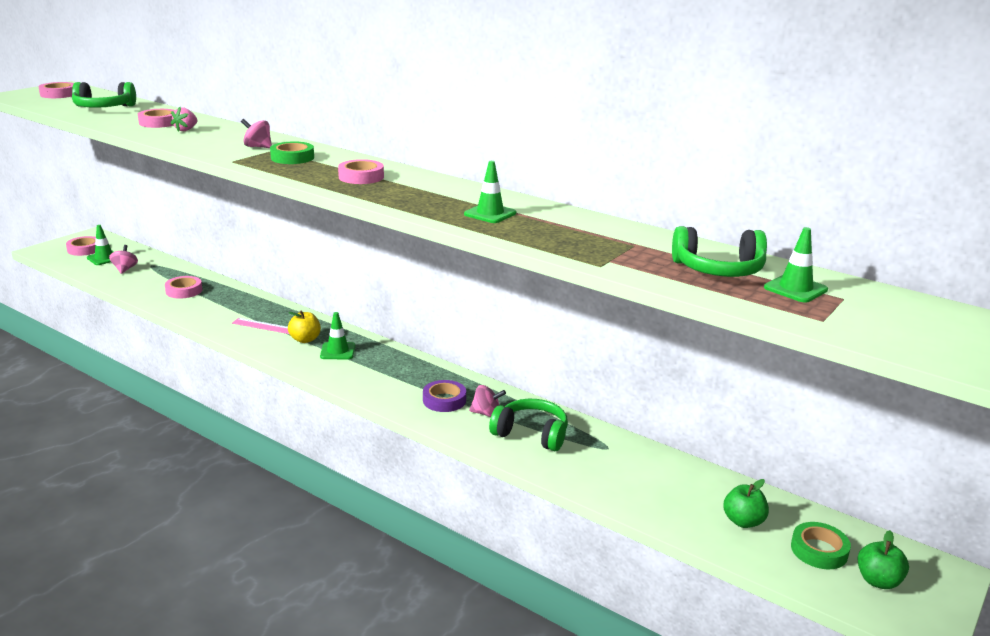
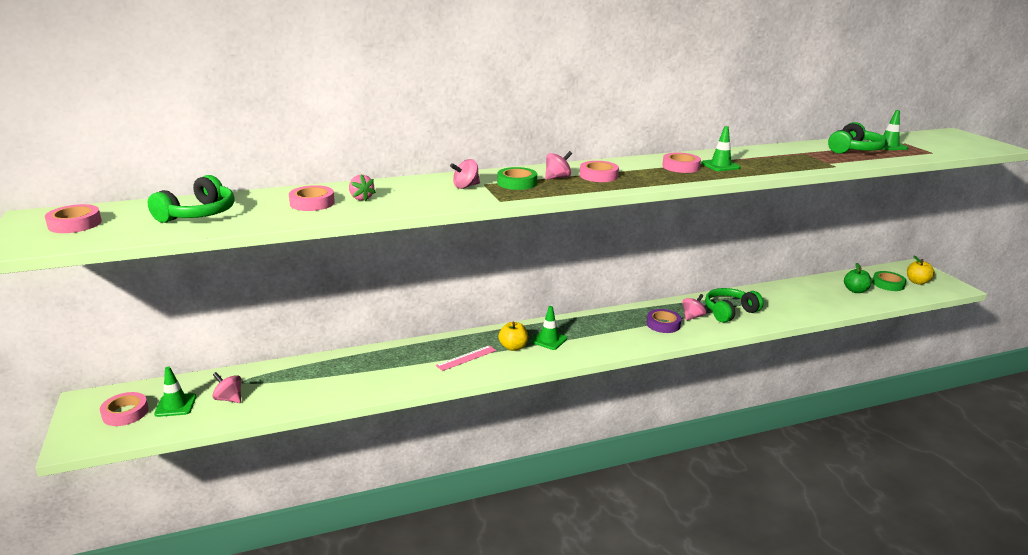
camera: 55 degrees left, 0 degrees up
(184, 291) = (336, 378): pink tape -> pink tape (680, 167)
(330, 166) = (557, 178): none -> pink spinning top
(878, 581) = (917, 282): green apple -> yellow apple

